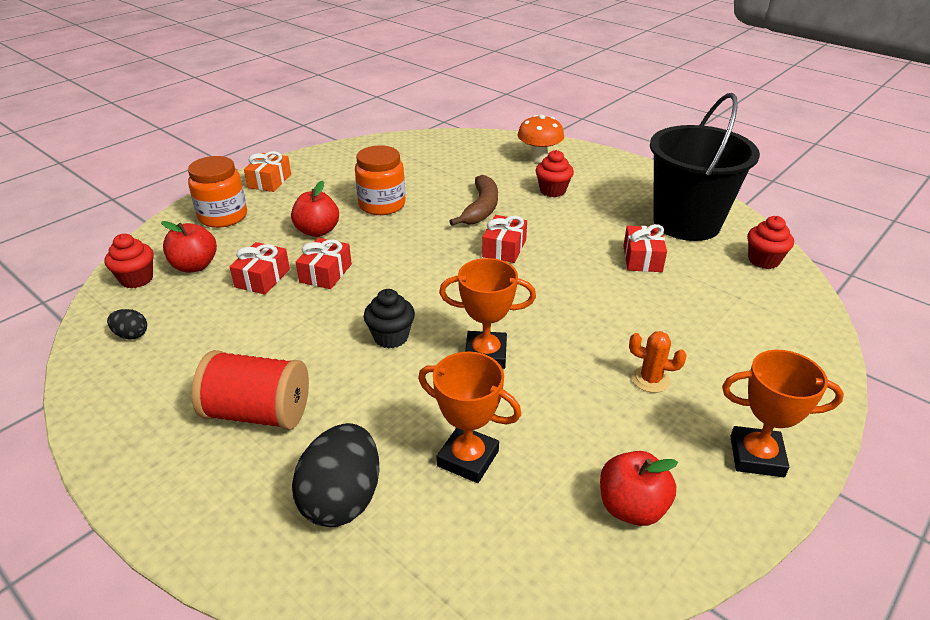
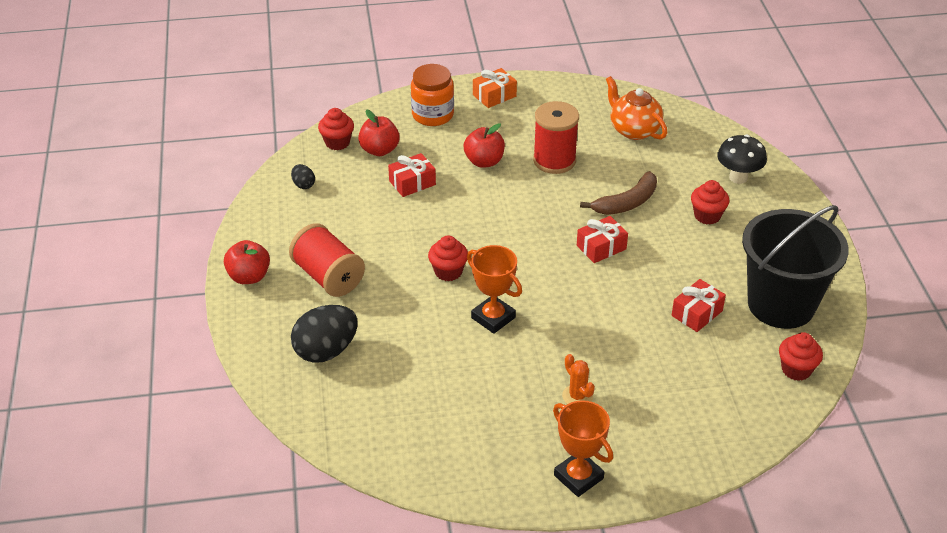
camera: 40 degrees right, 5 degrees up
(325, 273) = (455, 201): red gift -> none
(382, 205) = (554, 160): orange jar -> red spool
(391, 337) = (448, 272): black cupcake -> red cupcake
(421, 160) = (633, 130): none -> orange teapot
(468, 458) = (411, 371): orange trophy -> none
(539, 159) = (738, 177): orange mushroom -> black mushroom
(631, 507) = (468, 452): red apple -> red apple (249, 277)

